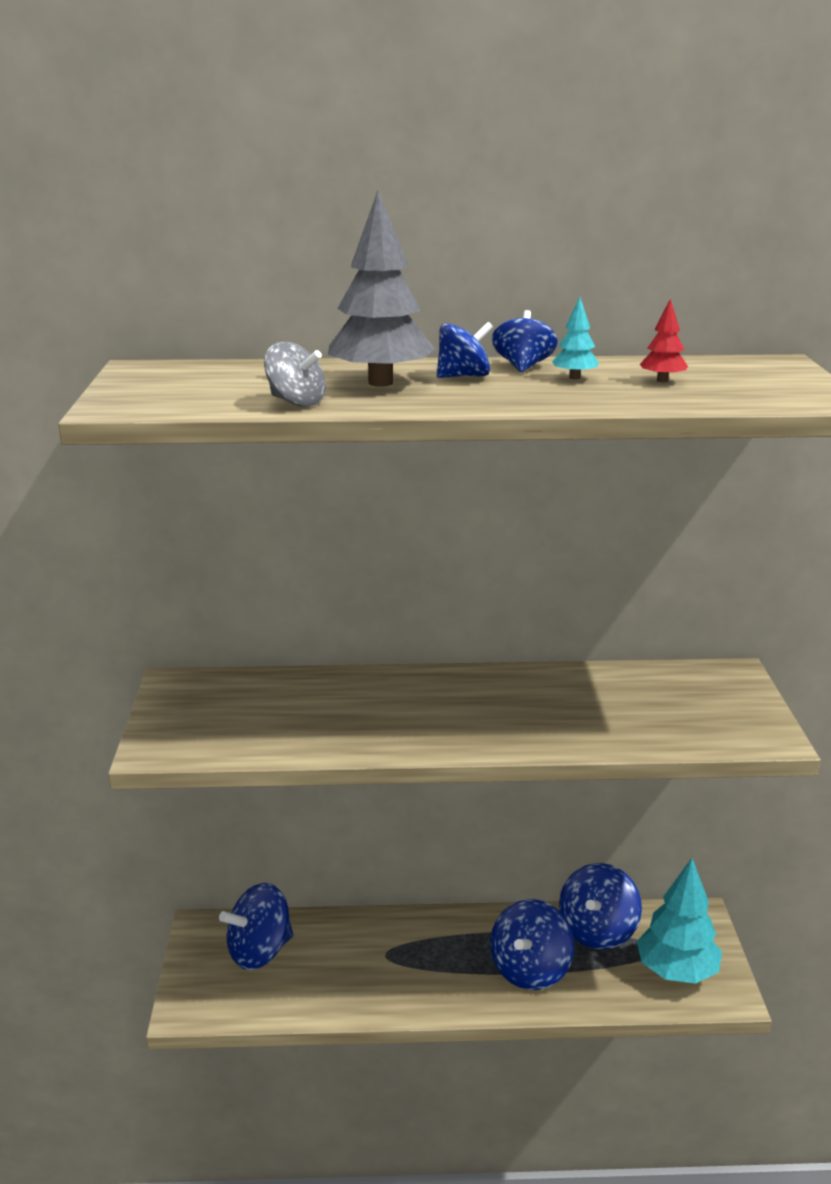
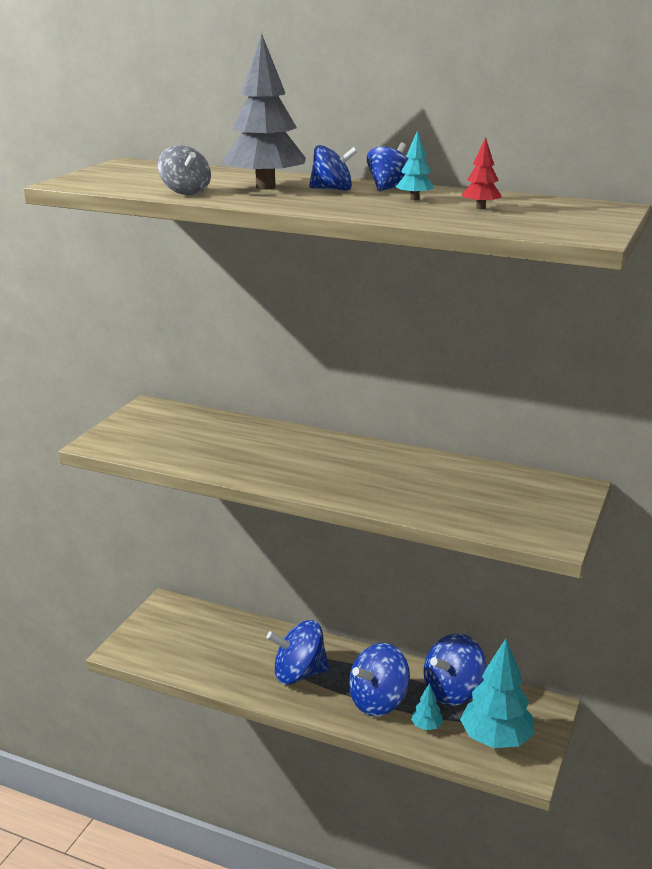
camera: 25 degrees right, 0 degrees up
(259, 951) = (193, 630): blue spinning top -> blue spinning top (299, 674)
(599, 981) = (426, 726): none -> turquoise tree

